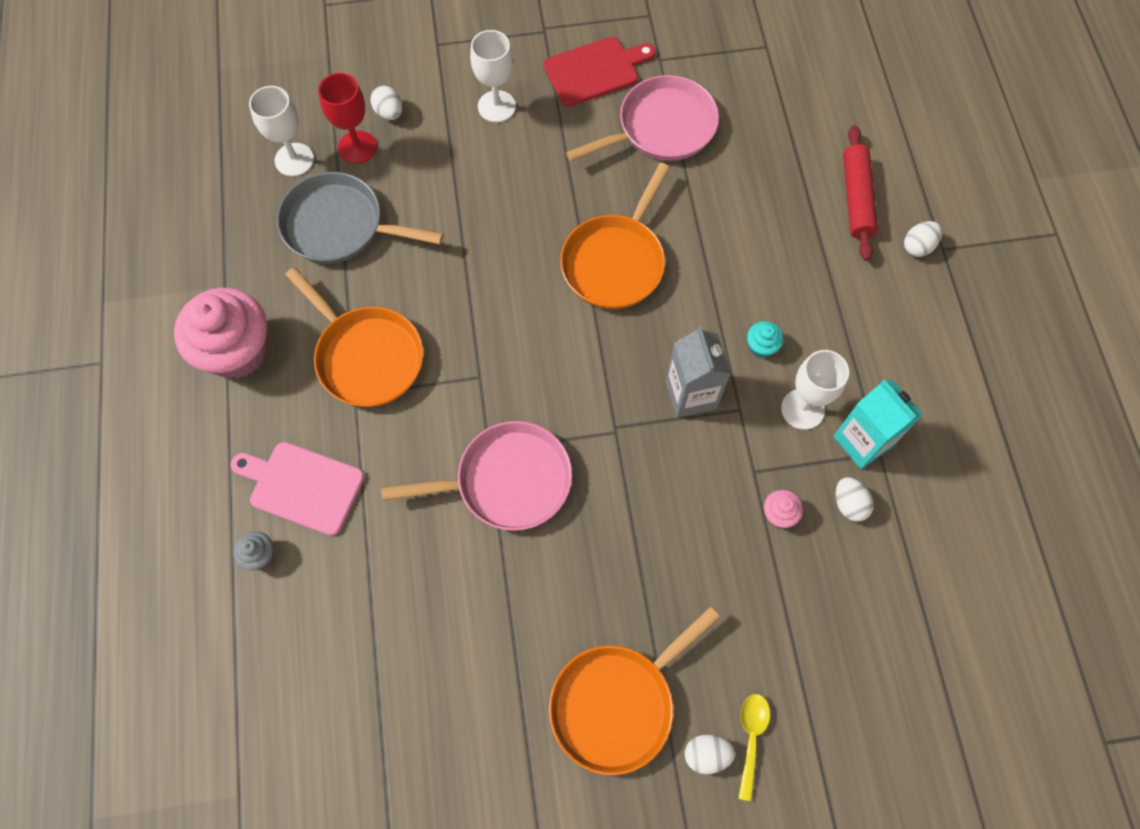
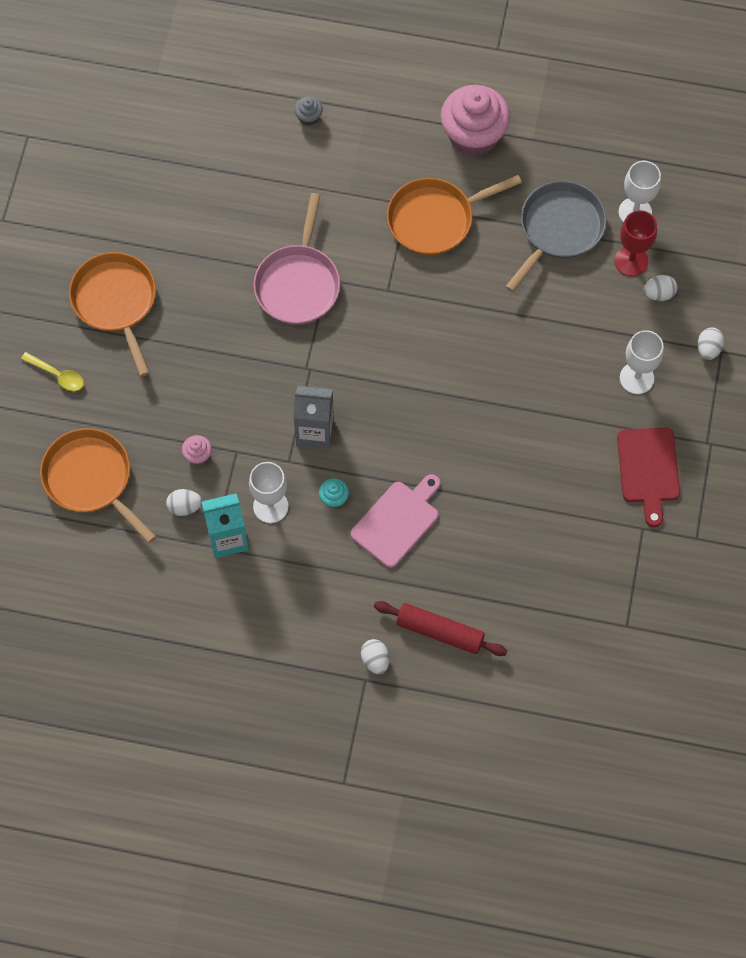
camera: 110 degrees right, 0 degrees up
(302, 486) = (348, 153): pink cutting board -> pink cutting board (397, 521)
(615, 261) = (450, 419): orange pan -> orange pan (91, 479)
(661, 128) = (568, 501): pink pan -> none
(706, 754) = (60, 344): white egg -> white egg (708, 349)

